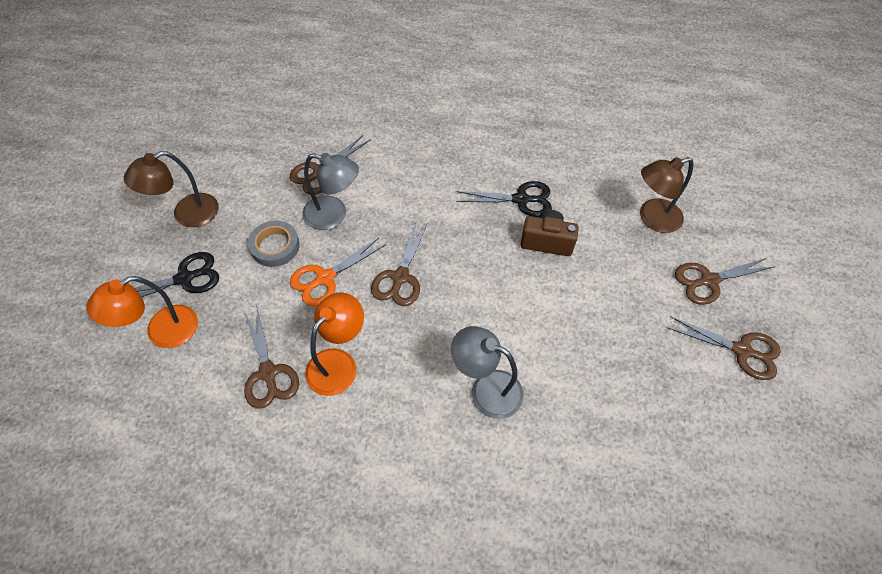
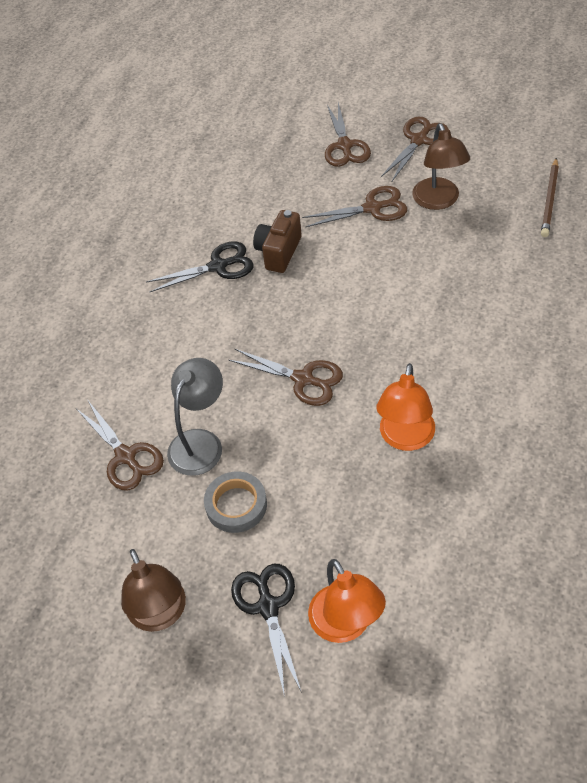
camera: 75 degrees left, 5 degrees down
(268, 373) = (412, 505): brown scissors -> brown scissors (372, 208)
(325, 278) = (293, 451): orange scissors -> none
(338, 363) = (405, 438): orange lamp -> orange lamp turned 120 degrees counterclockwise
(486, 389) = (444, 317): grey lamp -> none
(521, 199) = (218, 266): black scissors -> black scissors turned 60 degrees clockwise
(652, 218) = (266, 170): brown lamp -> brown lamp (438, 201)
(685, 499) = (550, 200): none -> brown pencil

